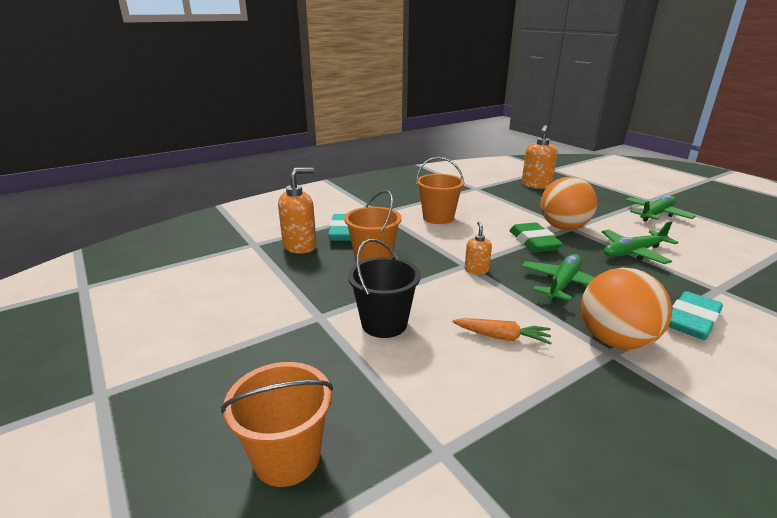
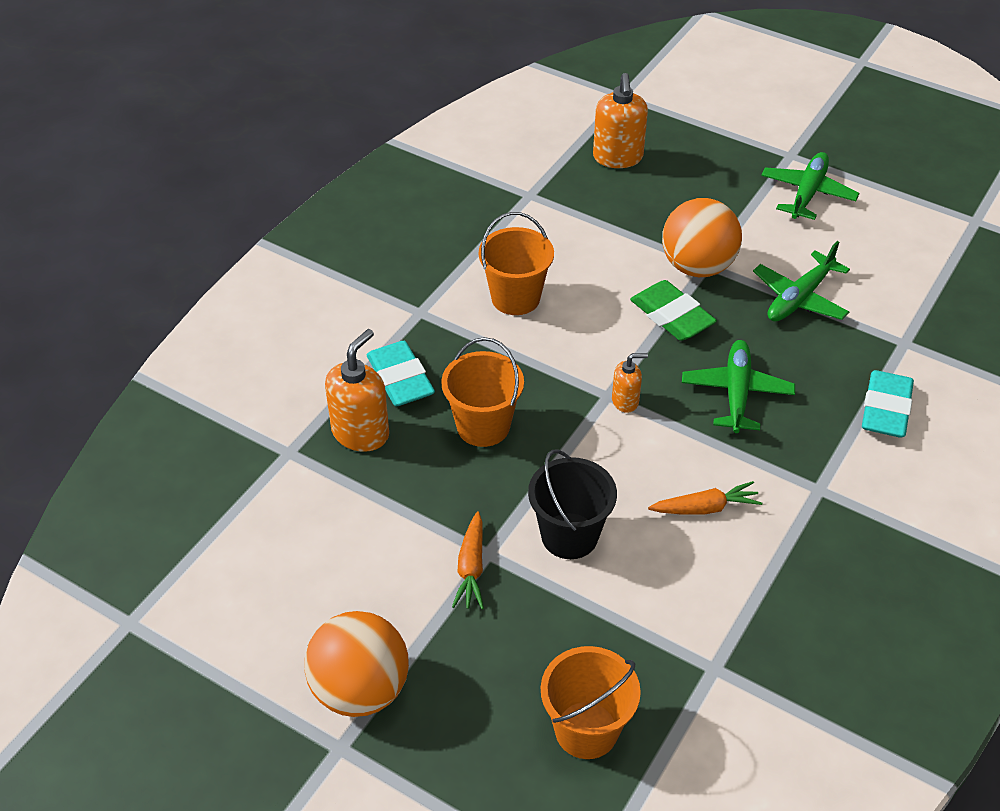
camera: 25 degrees left, 20 degrees up
(300, 321) = (471, 568): none -> orange carrot
(476, 270) = (625, 401): orange soap dispenser -> orange soap dispenser turned 105 degrees clockwise
(615, 340) = (818, 469): orange ball -> orange ball (360, 690)

